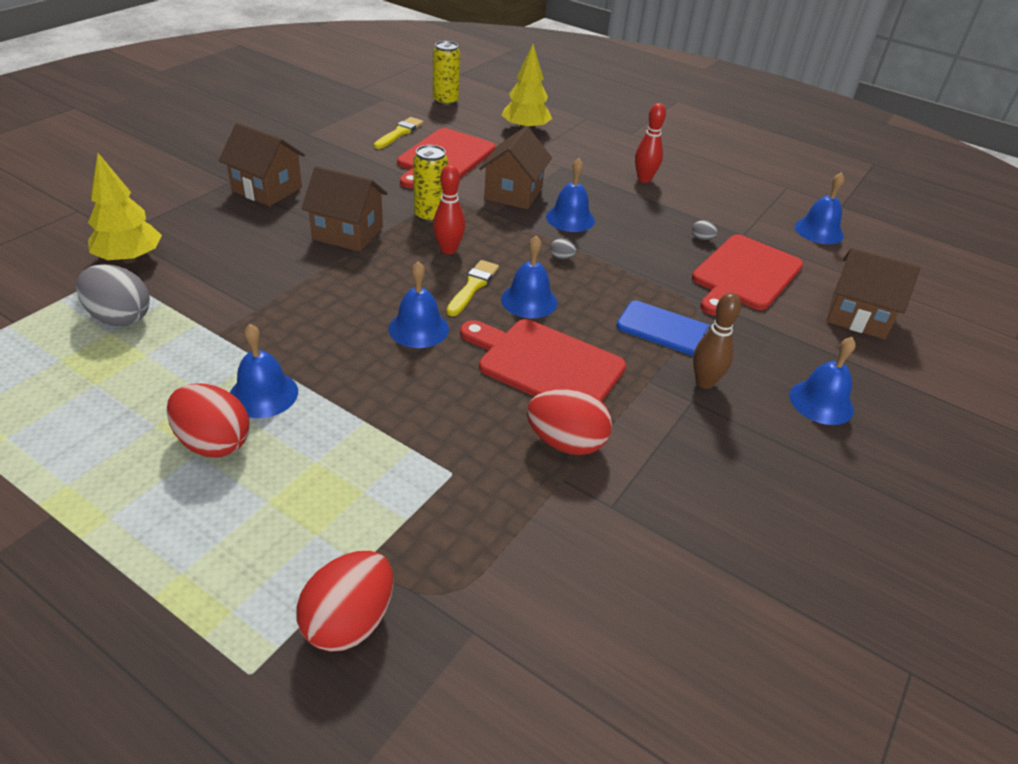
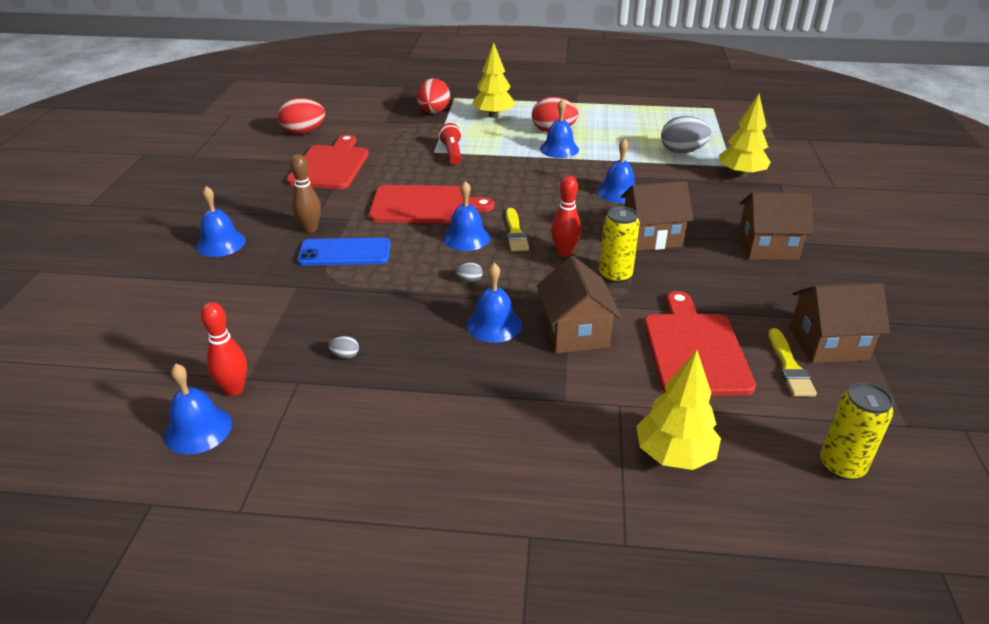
camera: 155 degrees right, 5 degrees down
(251, 544) = (493, 115): none -> yellow tree
(418, 328) = (520, 198): blue bell -> blue bell (618, 192)
(426, 457) = (452, 153): none -> red flashlight
(566, 442) = (385, 177): red egg -> red egg (303, 132)
(644, 179) = (451, 424): red bowling pin -> red bowling pin (234, 389)
(744, 275) = (290, 327): red cutting board -> red cutting board (330, 165)
(858, 316) = (172, 323): brown house -> brown house (828, 344)

